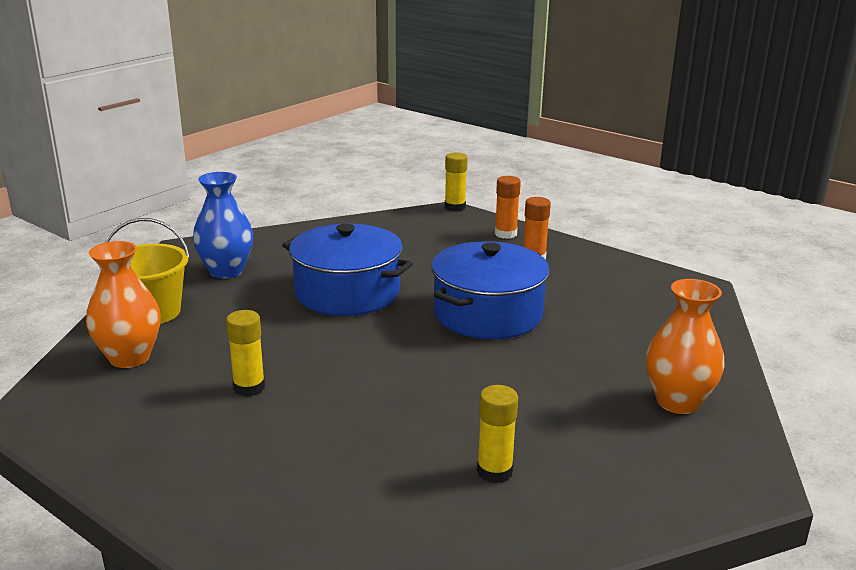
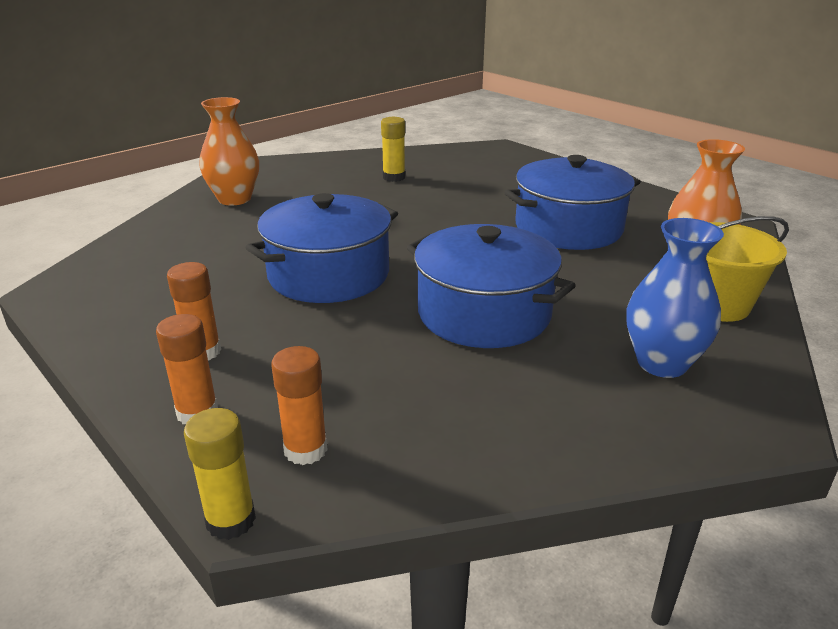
camera: 170 degrees left, 5 degrees up
(249, 387) = (568, 228): yellow glue stick -> blue pot
(437, 226) = (305, 449): none -> orange glue stick

